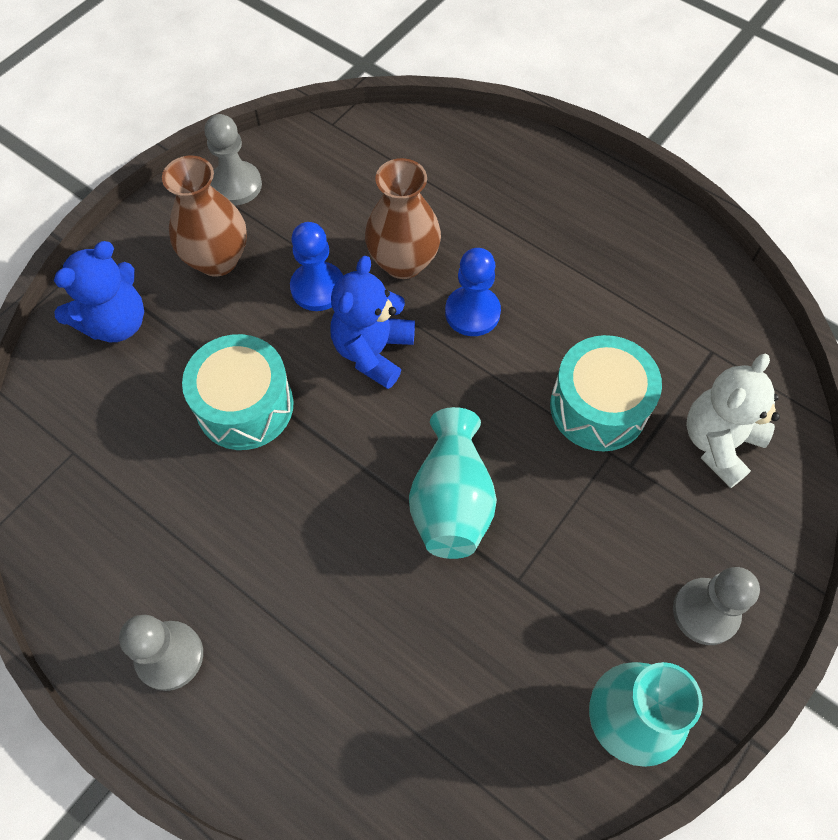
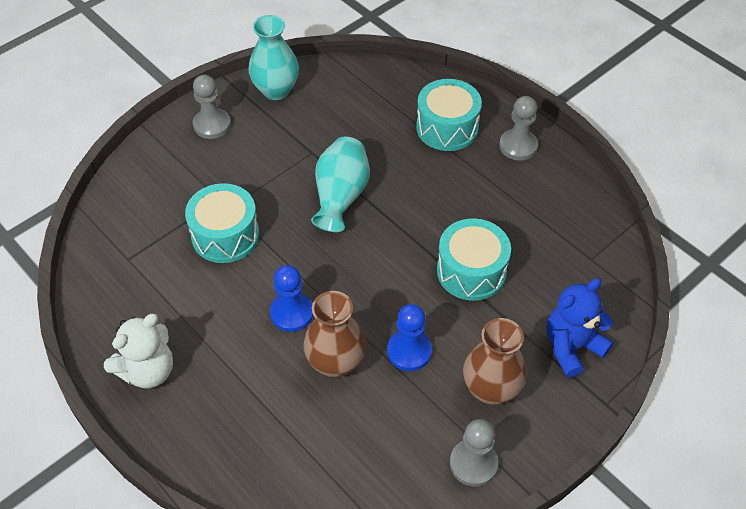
camera: 170 degrees left, 10 degrees down
(296, 679) = (447, 127): none -> turquoise drum
(373, 351) = (374, 295): blue teddy bear -> none
(718, 443) = (157, 203): white teddy bear -> white teddy bear (148, 370)

